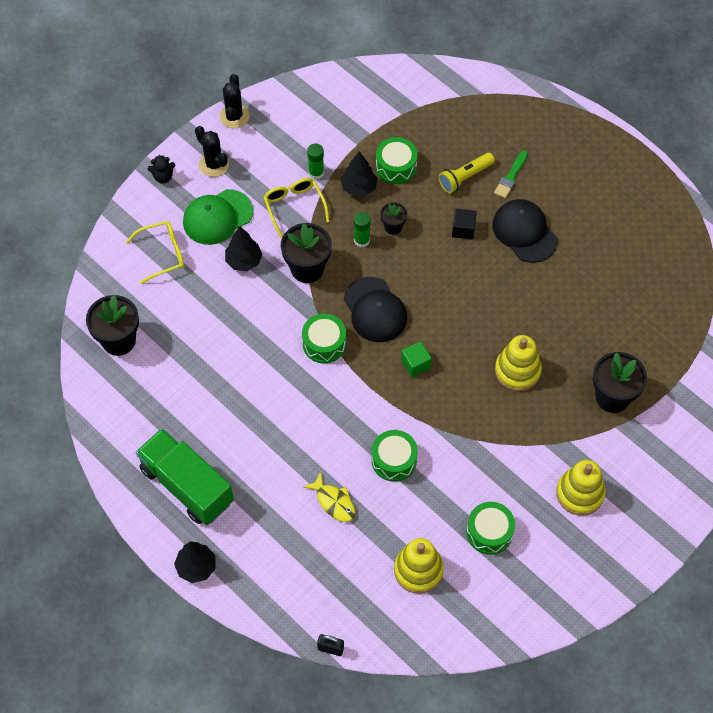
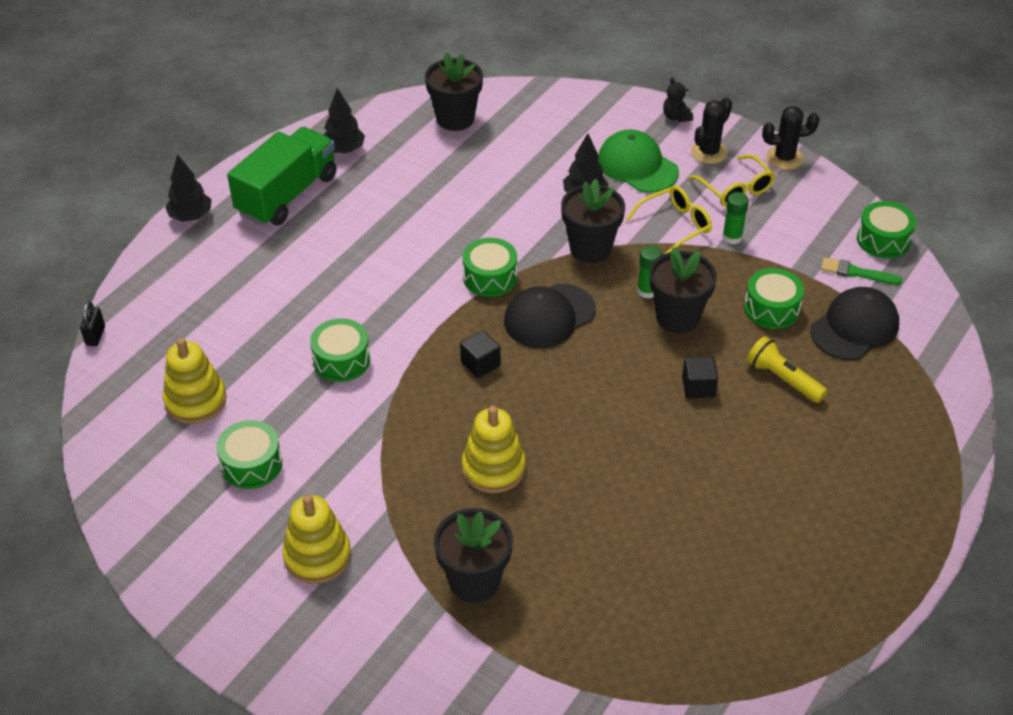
camera: 80 degrees right, 15 degrees down
(162, 254) = (573, 132): yellow glasses -> yellow glasses (735, 189)
(334, 502) = (279, 314): yellow fish -> none
(340, 80) = (883, 240): none -> green drum
(359, 188) = (725, 278): black tree -> black tree (344, 150)
(393, 227) = (677, 317): black flower pot -> black flower pot, size x1.85
(415, 364) = (480, 364): green cube -> black cube
(511, 176) = (805, 428): green brush -> green brush (856, 272)
(524, 232) = (717, 453): black cap -> black cap (854, 327)

